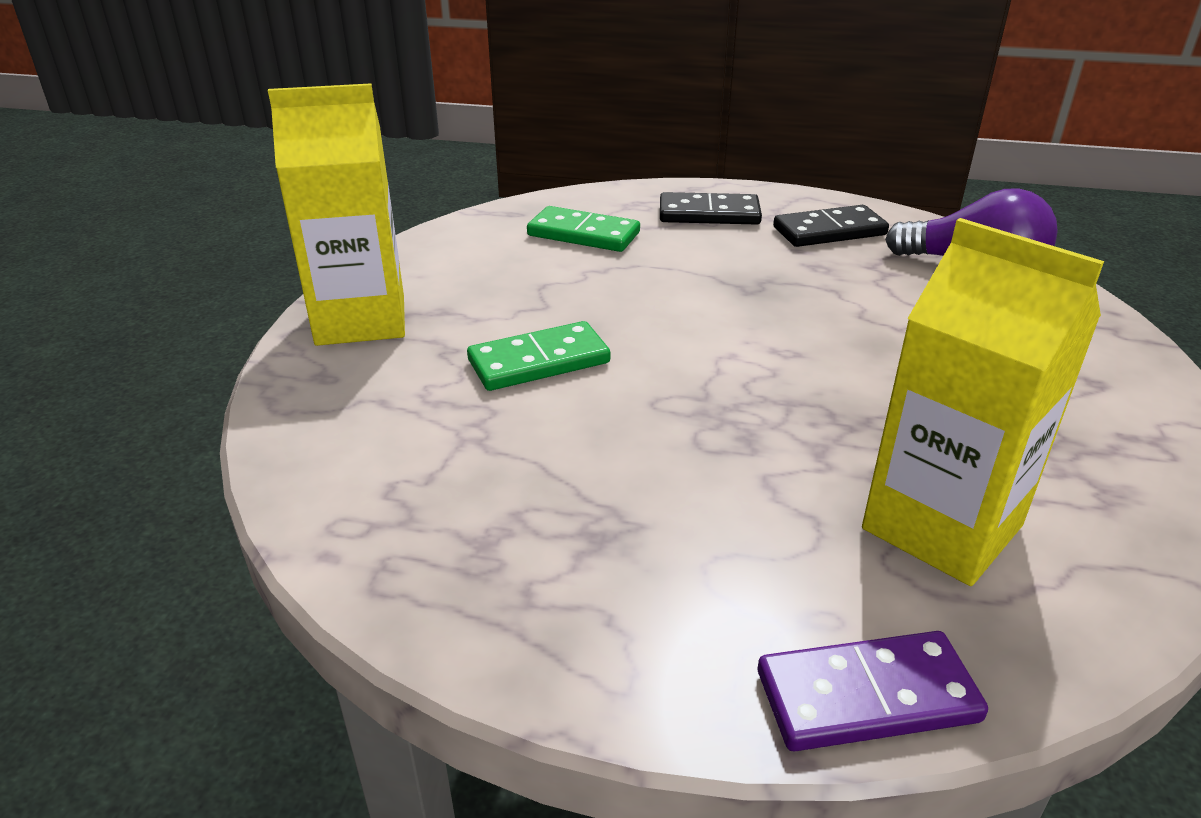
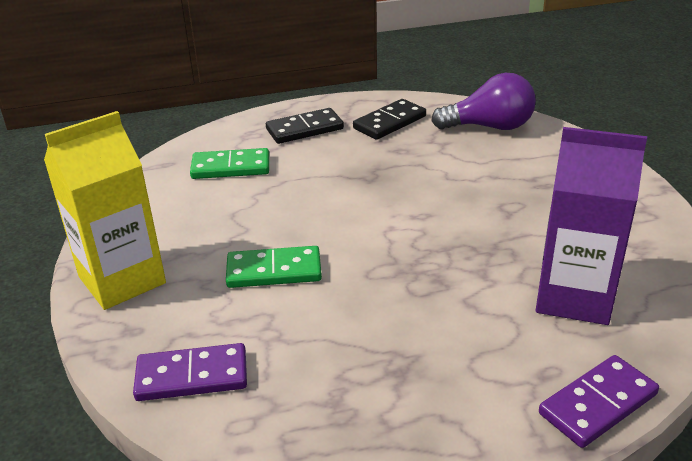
camera: 25 degrees left, 0 degrees up
(343, 449) = (192, 376): none -> purple domino
(539, 361) = (274, 271): green domino -> green domino turned 45 degrees clockwise
(942, 527) = (574, 297): yellow carton -> purple carton

